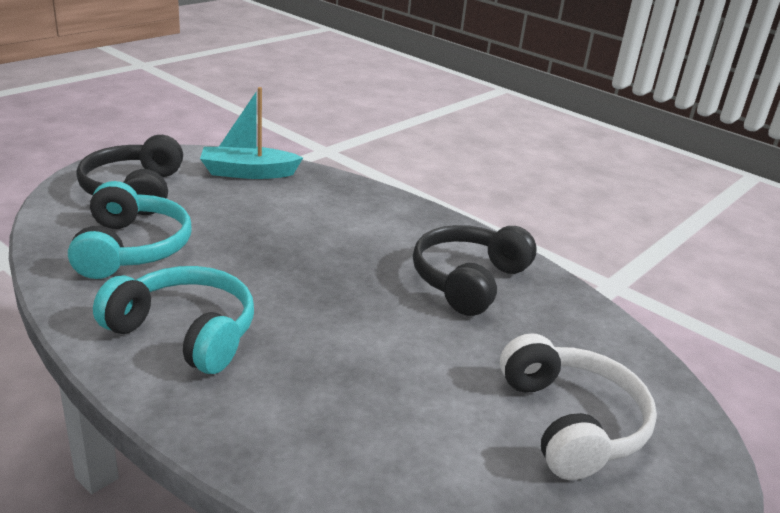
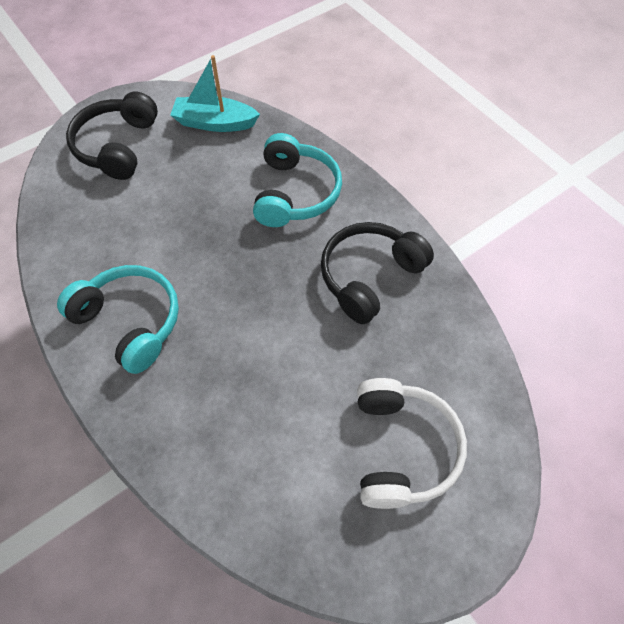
camera: 15 degrees right, 30 degrees up
(131, 248) = (105, 220): turquoise headphones -> turquoise headphones (295, 193)

